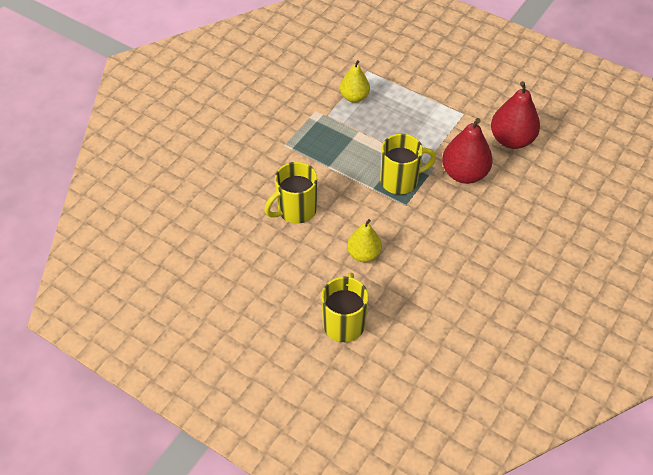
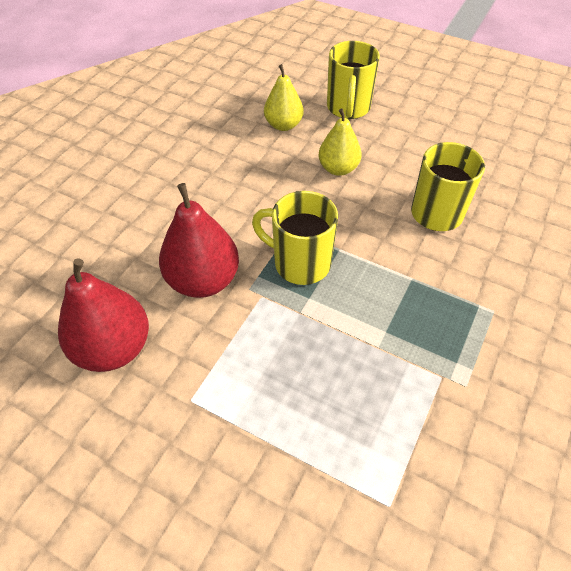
camera: 175 degrees right, 0 degrees up
(354, 97) = (402, 424): yellow pear -> yellow pear (283, 125)
(400, 180) = (300, 263): yellow mug -> yellow mug turned 45 degrees clockwise

